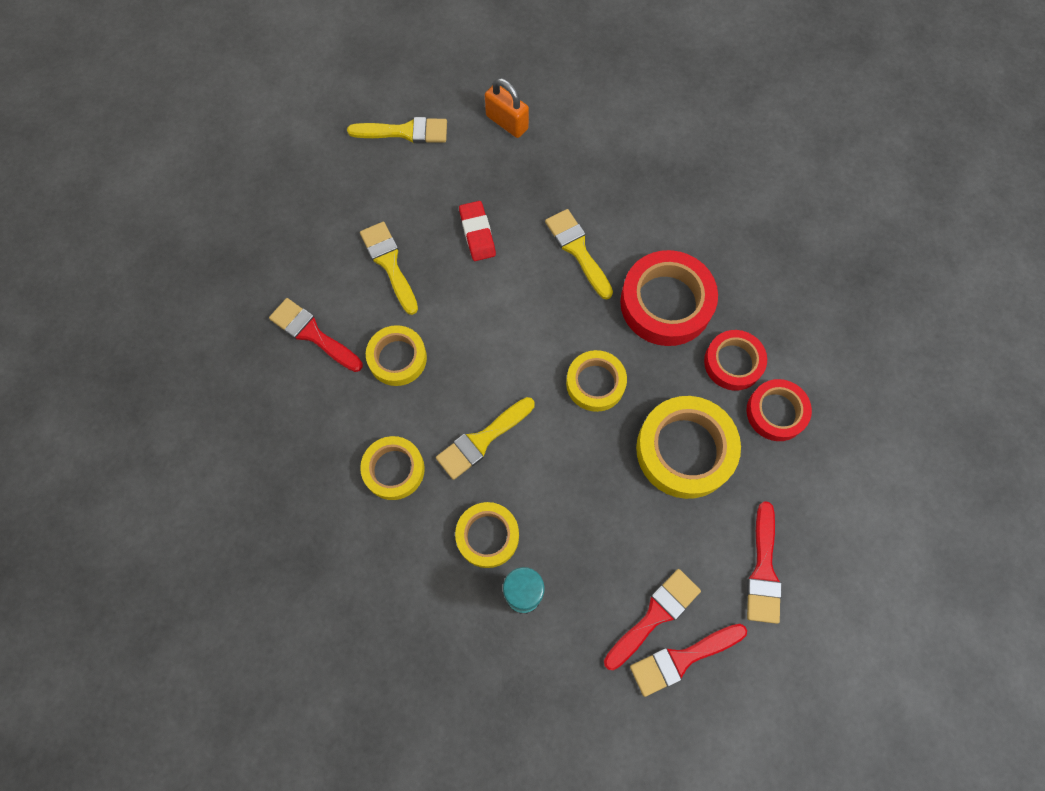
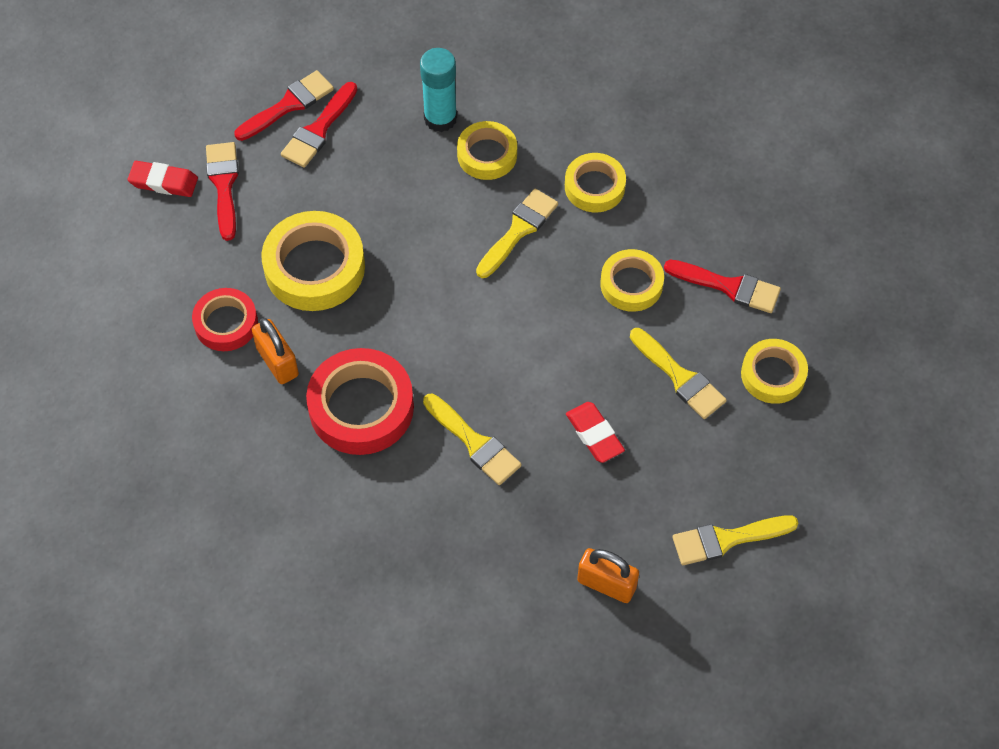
camera: 165 degrees right, 10 degrees down
(595, 383) = (419, 308): yellow tape -> yellow tape (773, 375)
(733, 362) = (277, 362): red tape -> orange padlock
(826, 591) = (163, 182): none -> red eraser

